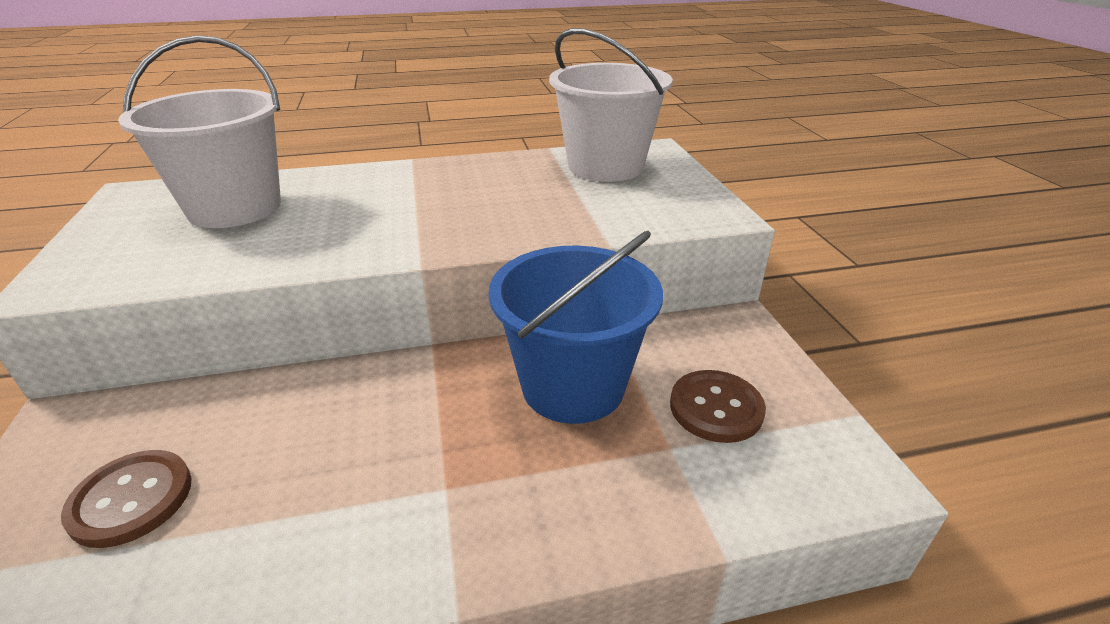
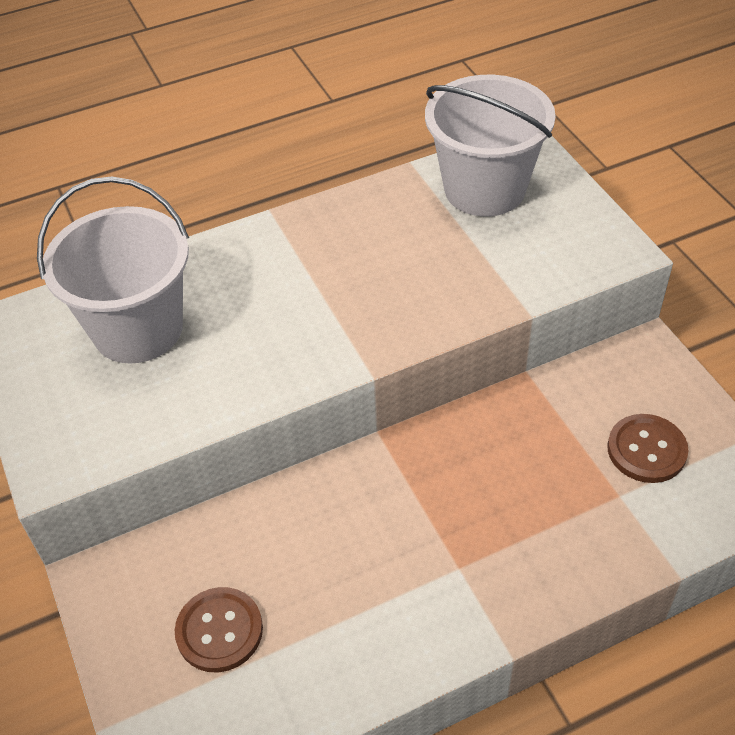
camera: 10 degrees left, 15 degrees up
(573, 386) = (522, 452): blue bucket -> none

